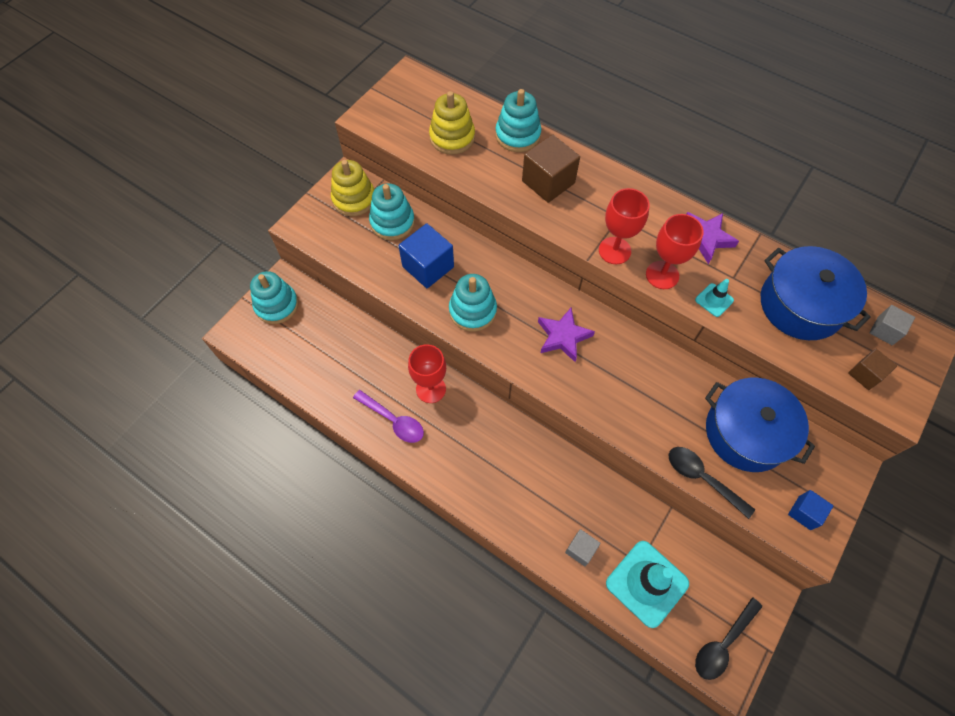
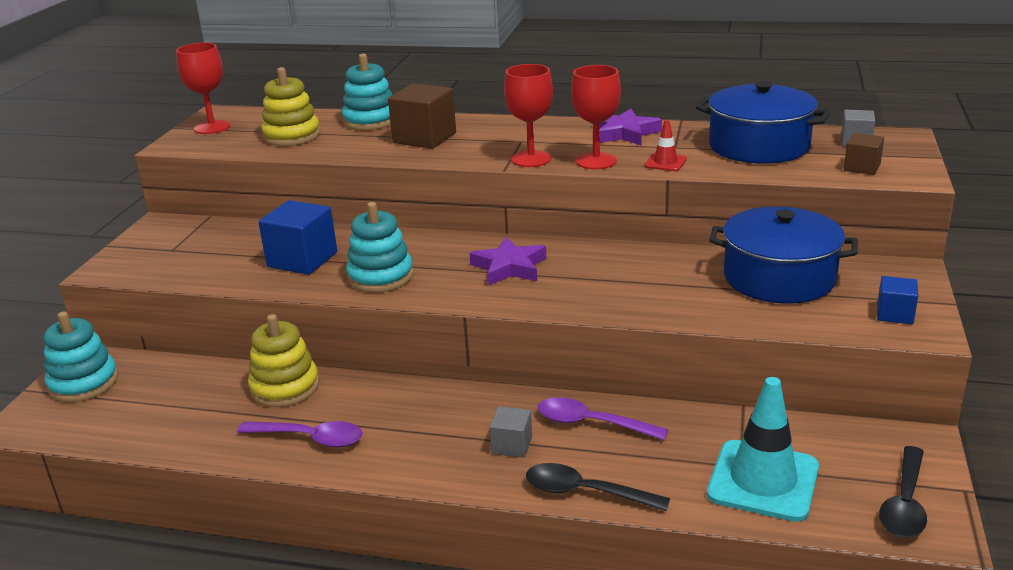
camera: 20 degrees left, 35 degrees down
(354, 199) = (176, 236): yellow stacking toy -> yellow stacking toy (285, 387)
(392, 222) = (237, 240): turquoise stacking toy -> none
(431, 389) = (352, 396): red goblet -> red goblet (212, 127)
(566, 482) = (591, 423): none -> purple spoon
(580, 549) = (652, 478): grey cube -> grey cube (512, 445)
(702, 478) = (756, 322): black spoon -> black spoon (585, 492)
(714, 300) = (665, 162): turquoise traffic cone -> red traffic cone

